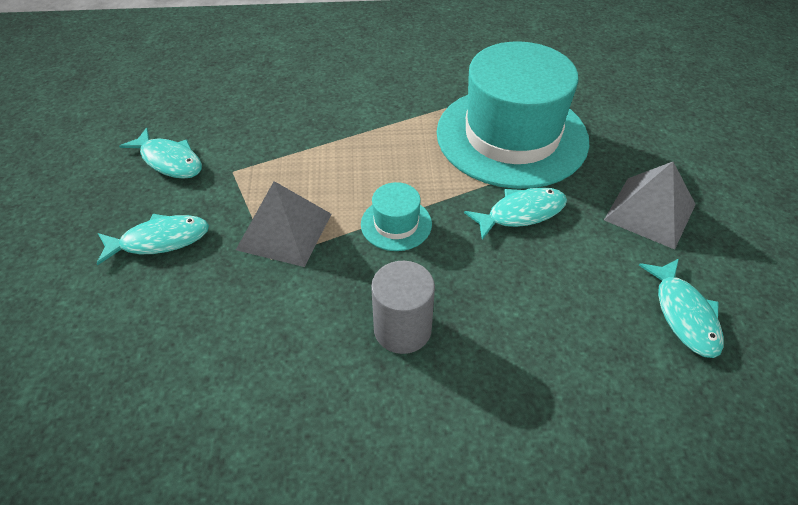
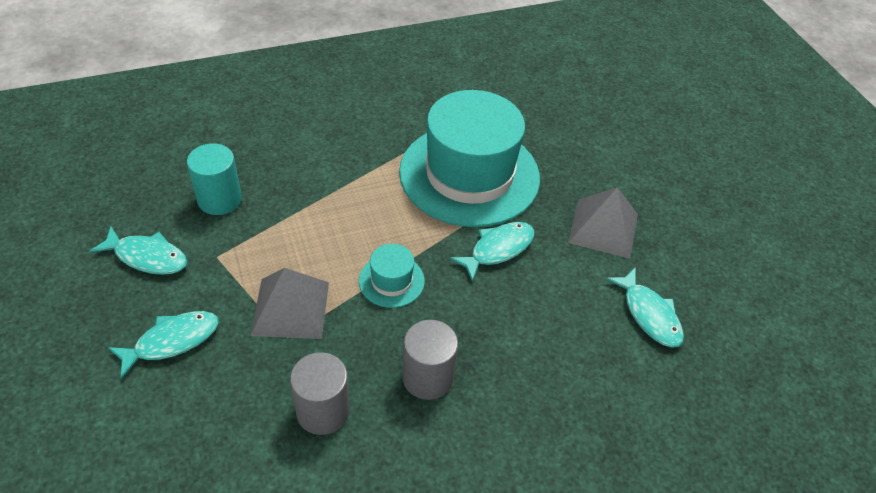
camera: 20 degrees left, 0 degrees up
(255, 121) = (219, 199): none -> turquoise cylinder
(279, 339) = (323, 411): none -> grey cylinder

